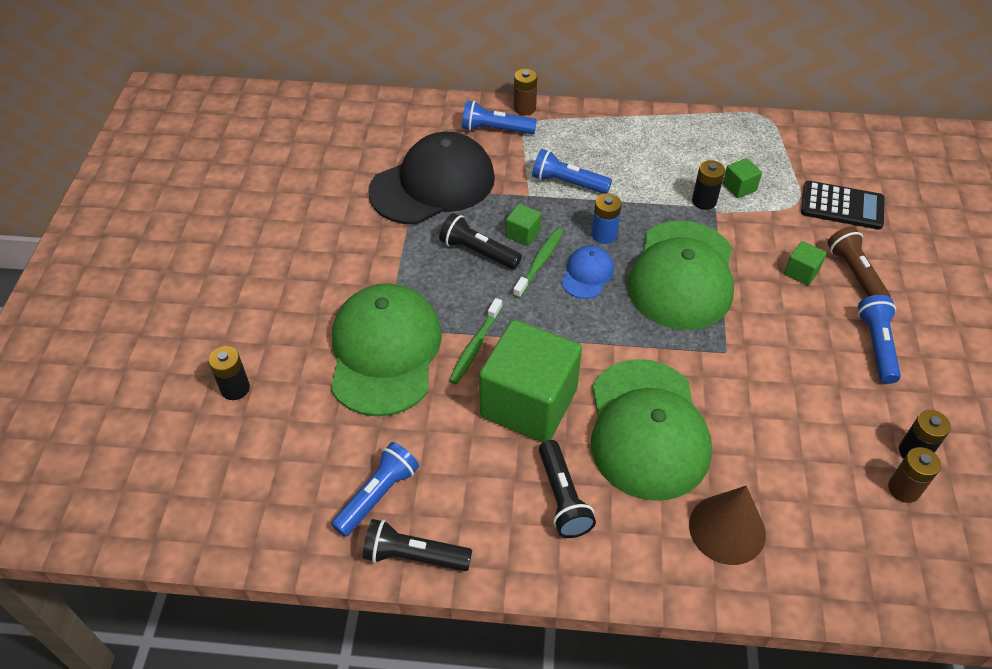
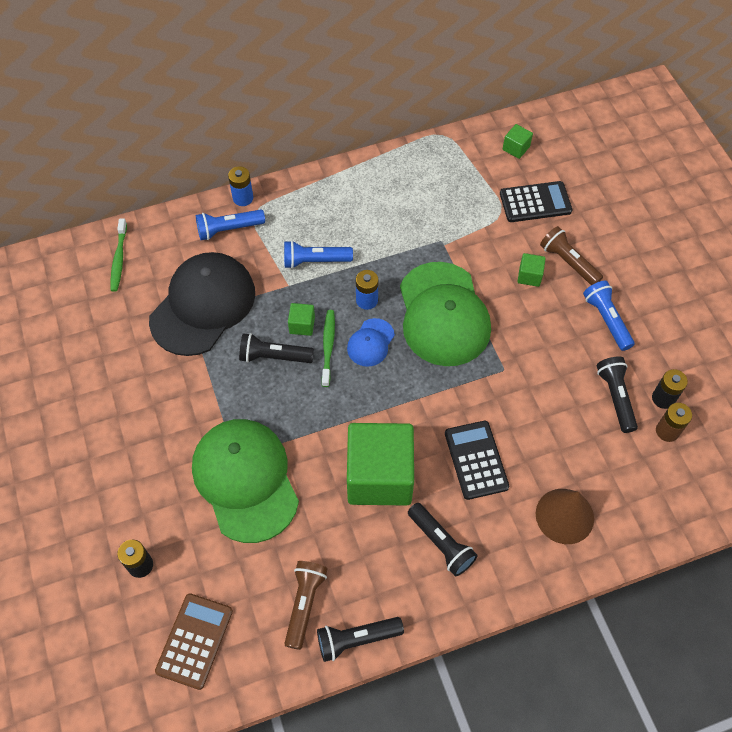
camera: 25 degrees left, 10 degrees up
(244, 481) = (194, 641): none -> brown calculator
(378, 495) = (305, 604): blue flashlight -> brown flashlight
(475, 346) = (314, 444): green toothbrush -> green toothbrush (119, 259)
(524, 108) = (243, 198): brown battery -> blue battery
(587, 274) = (370, 342): blue cap -> blue cap turned 150 degrees counterclockwise
(647, 429) = (476, 460): green cap -> black calculator
(704, 201) = (430, 237): black battery -> none
(739, 187) = (451, 214): green cube -> green cube (516, 148)
(851, 428) = (615, 397): none -> black flashlight

